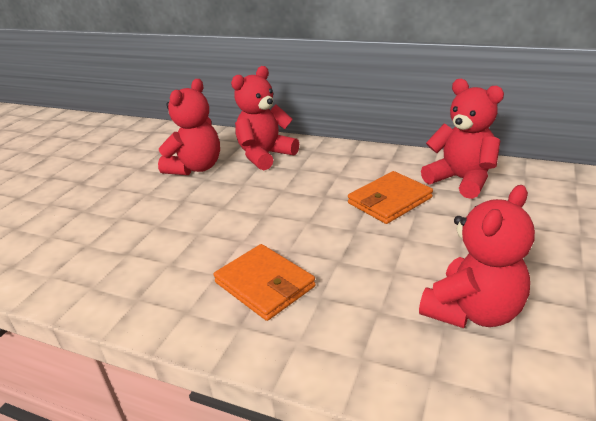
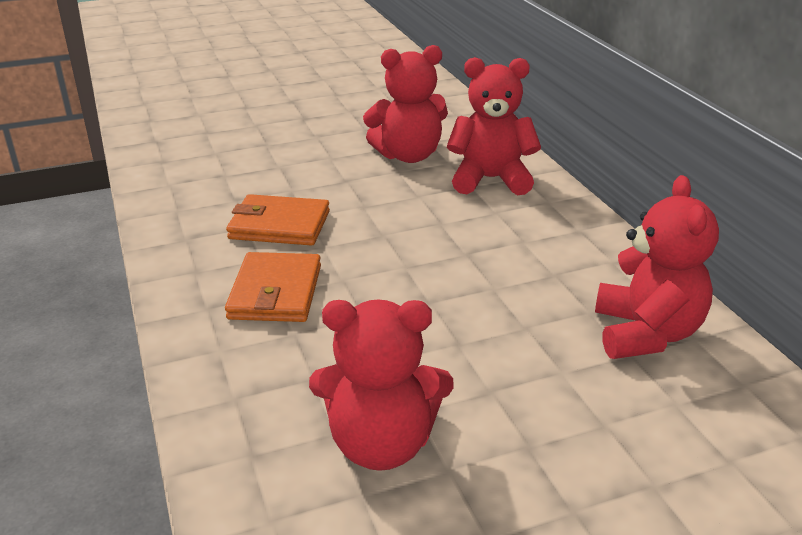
camera: 45 degrees right, 0 degrees up
(389, 200) = (519, 300): orange wallet -> orange wallet (279, 225)

